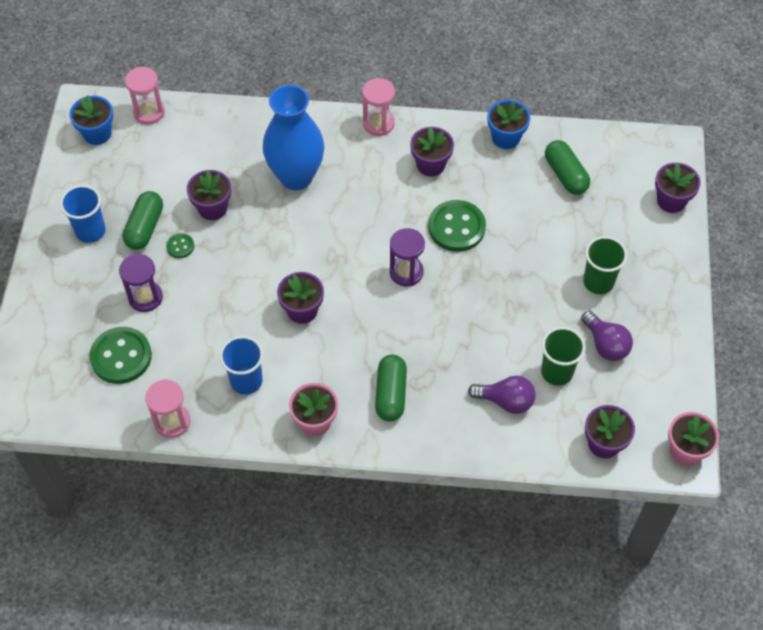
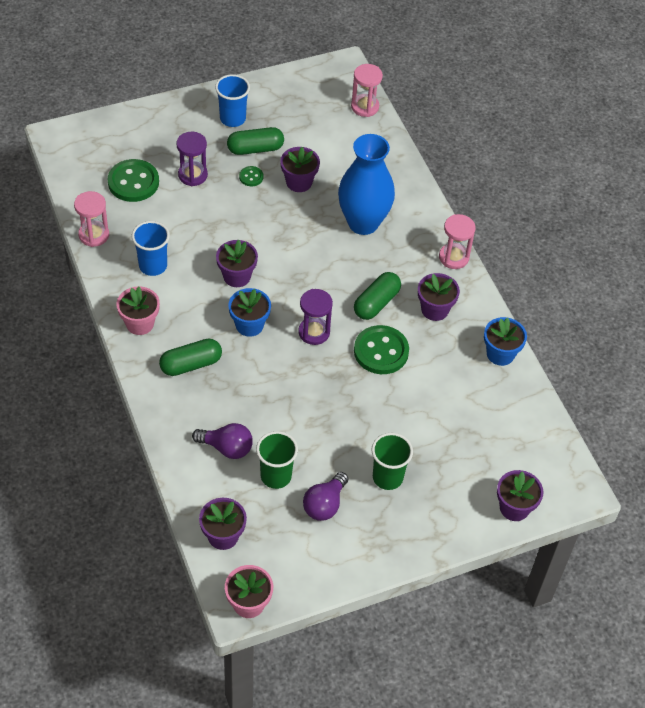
camera: 60 degrees right, 5 degrees down
(97, 133) = (324, 85): blue flower pot -> blue flower pot (249, 325)
(505, 401) = (226, 448): purple light bulb -> purple light bulb turned 60 degrees counterclockwise
(565, 175) = (489, 413): green capsule -> green capsule (376, 303)

